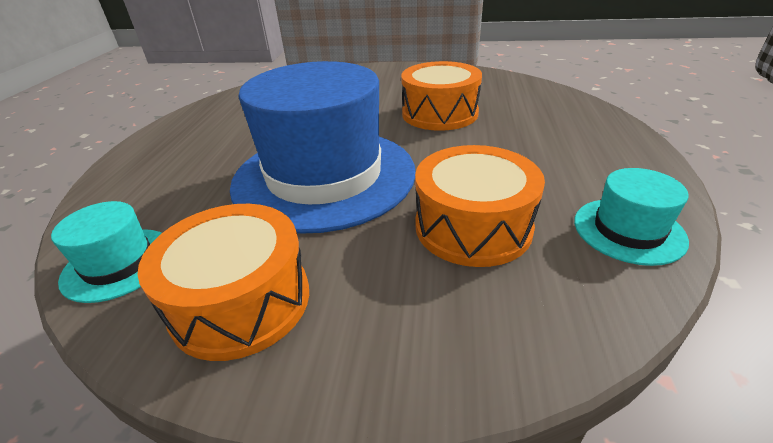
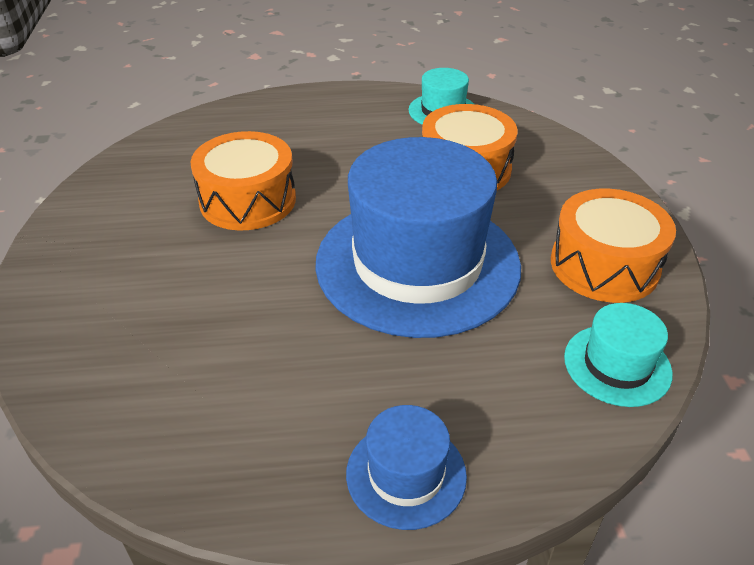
camera: 105 degrees left, 5 degrees up
(152, 153) = (406, 474): none -> blue hat

